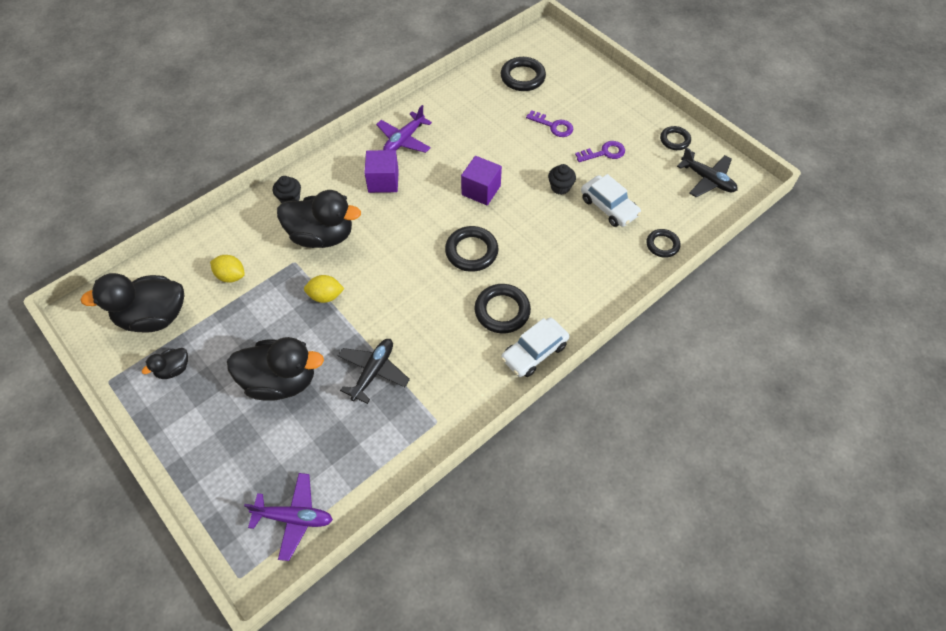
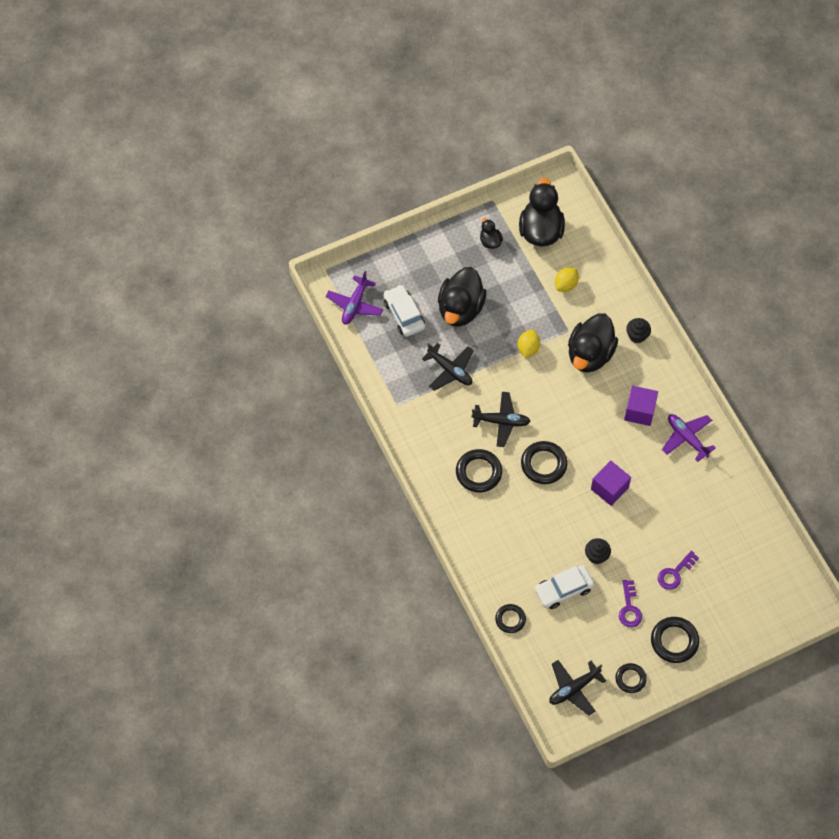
camera: 105 degrees right, 5 degrees up
(430, 302) = (501, 421): none -> black plane
(522, 77) = (750, 565): black ring -> black ring (674, 641)
(534, 352) = (435, 486): white car -> white car (404, 314)

